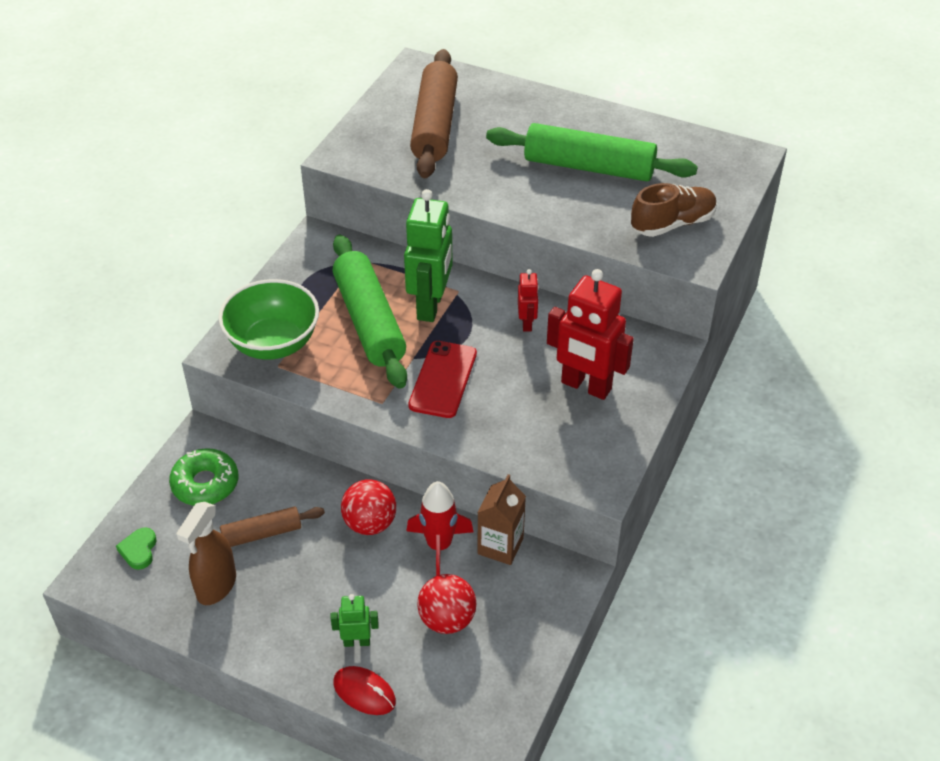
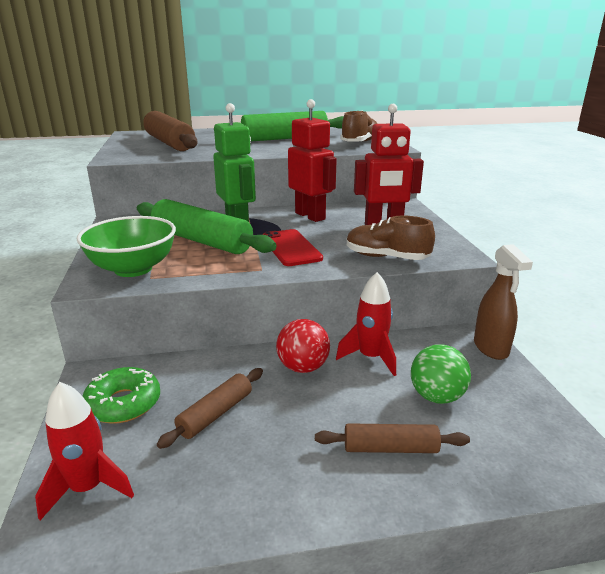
camera: 35 degrees left, 20 degrees down
(139, 550) = (88, 488): green heart -> red rocket
(216, 586) = (208, 476): brown spray bottle -> brown spray bottle (491, 348)
(357, 641) = (390, 448): green robot -> brown rolling pin
(364, 692) = (447, 483): red mouse -> none
(447, 619) = (436, 396): red ball -> green ball
(500, 546) = (411, 340): brown carton -> none
(520, 446) = (386, 257): none -> brown shoe
(527, 323) = (310, 216): red robot -> red robot, size x2.05

